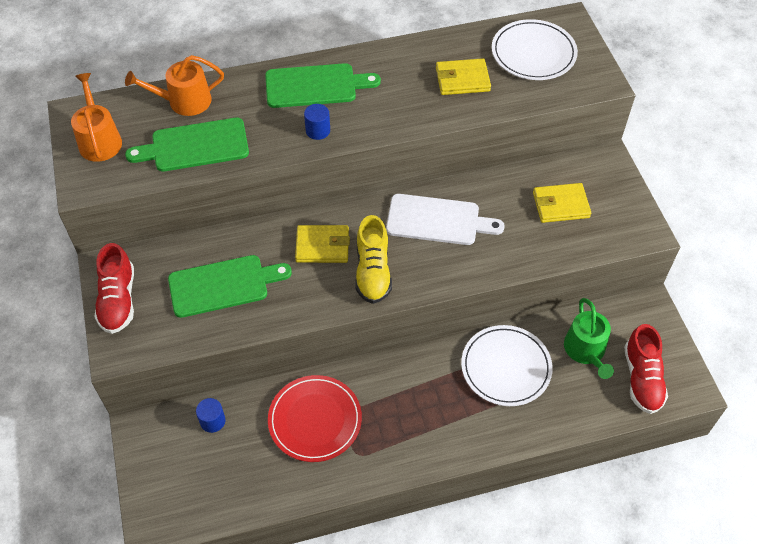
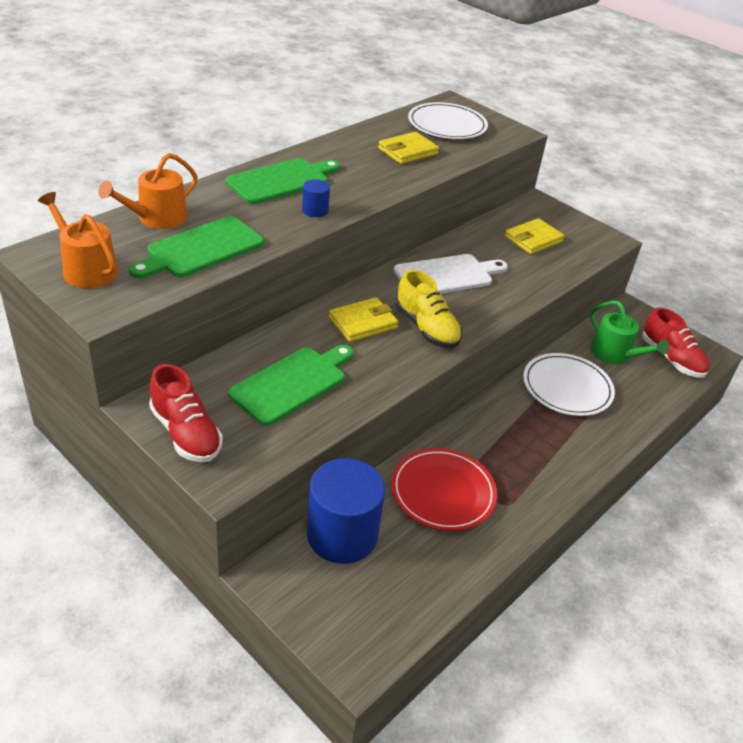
camera: 35 degrees left, 15 degrees down
(212, 421) = (342, 535): blue cylinder -> blue cylinder, size x2.32

